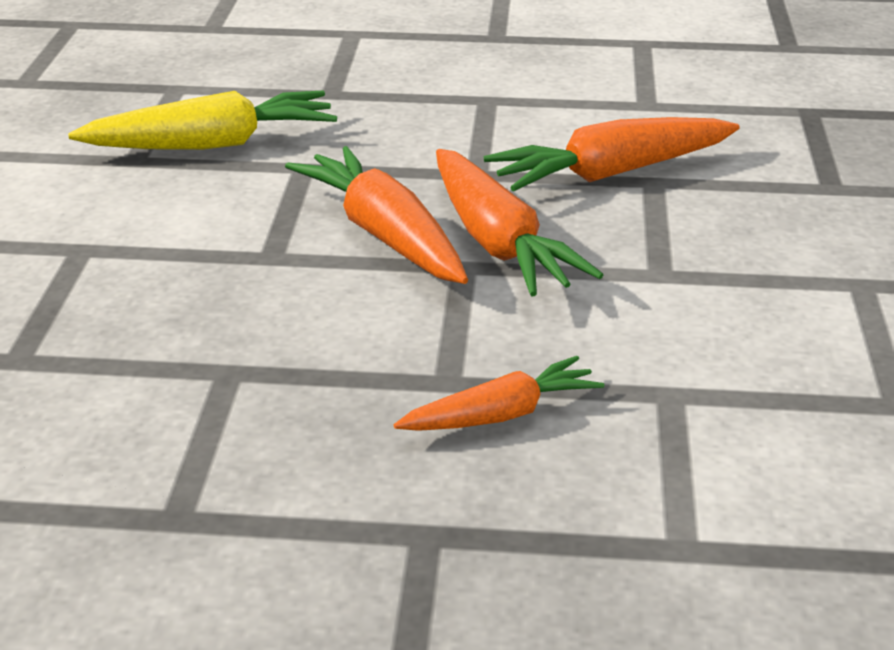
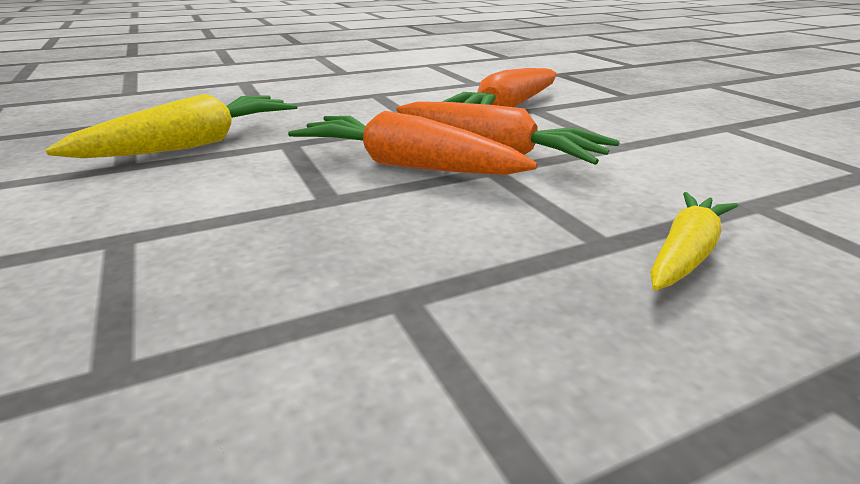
camera: 30 degrees left, 5 degrees down
(501, 414) = (685, 254): orange carrot -> yellow carrot

